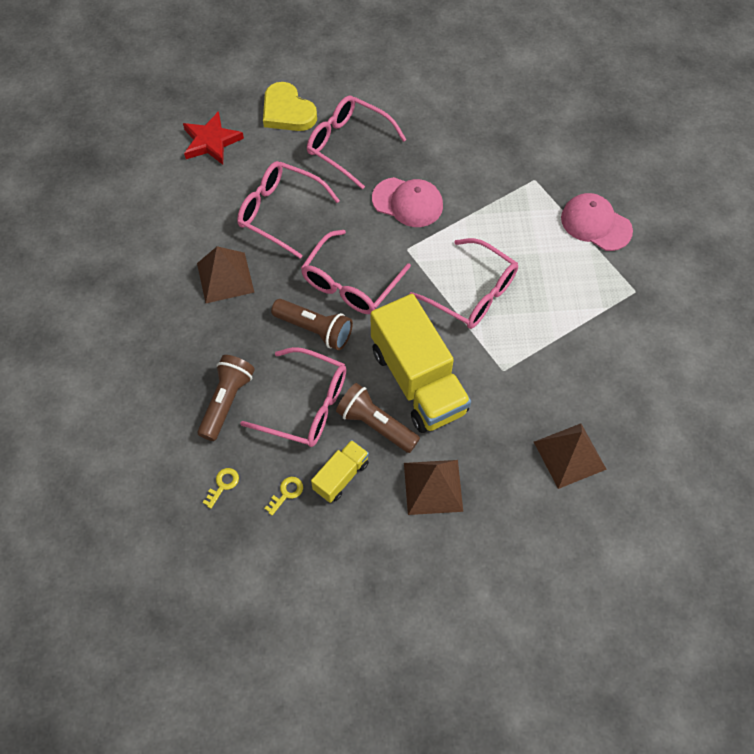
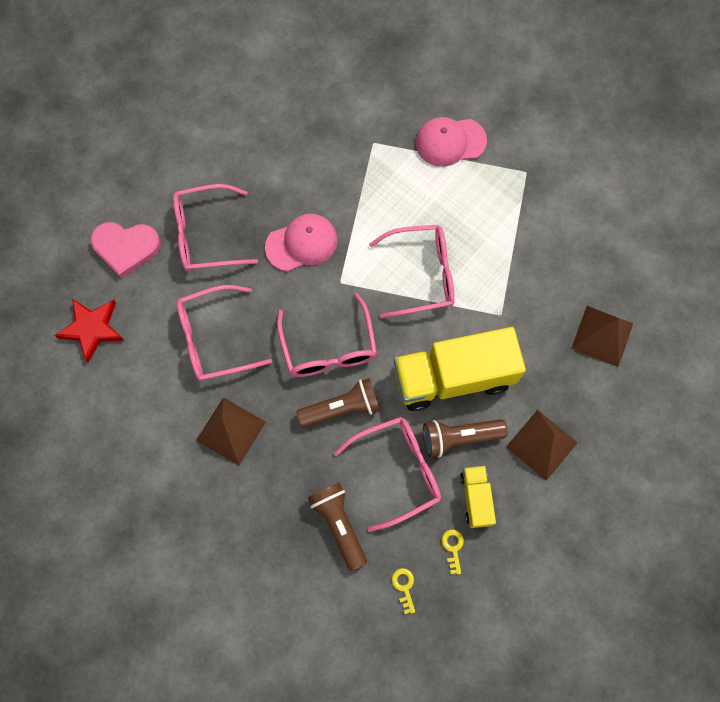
camera: 45 degrees left, 10 degrees up
(287, 111) = (126, 248): yellow heart -> pink heart
(418, 381) = (453, 377): yellow truck -> yellow truck turned 150 degrees clockwise

